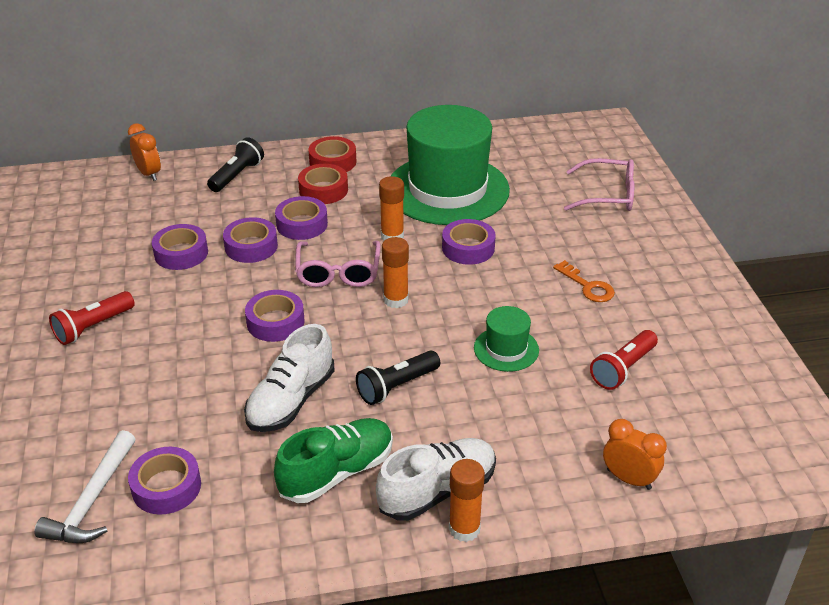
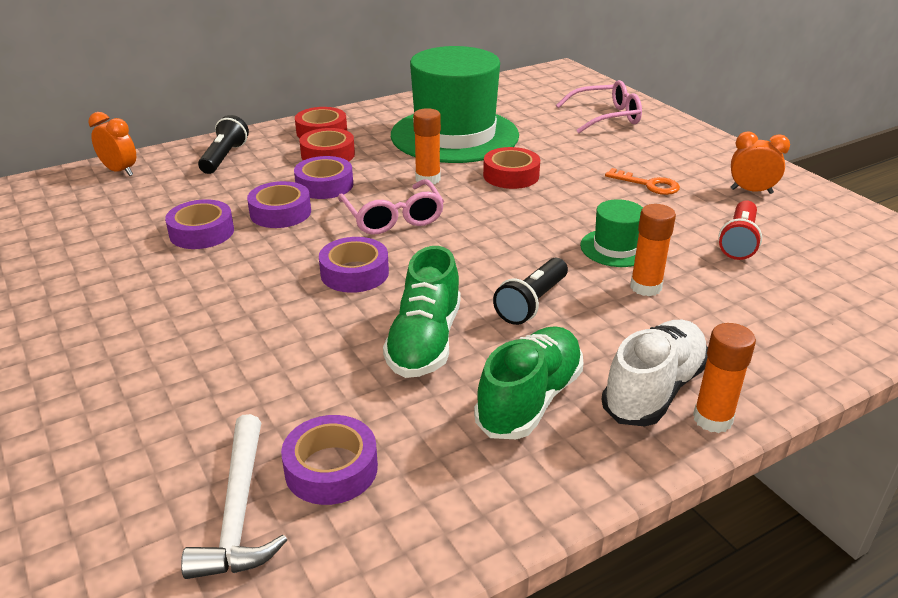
camera: 20 degrees left, 5 degrees down
(93, 327) = (131, 321): red flashlight -> none
(291, 401) = (424, 342): white shoe -> green shoe
(396, 300) = (472, 229): orange glue stick -> orange glue stick (645, 287)
(468, 248) = (511, 175): purple tape -> red tape
(629, 479) = (829, 331): orange clock -> orange clock (751, 191)

